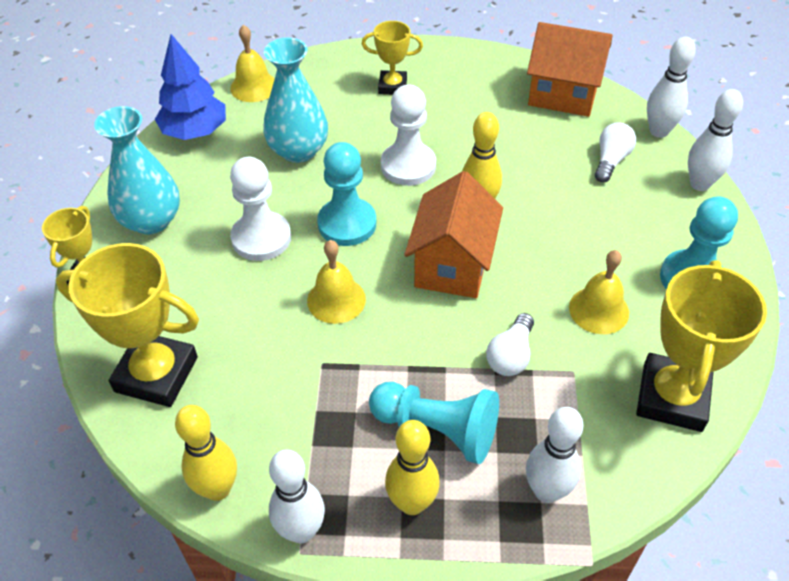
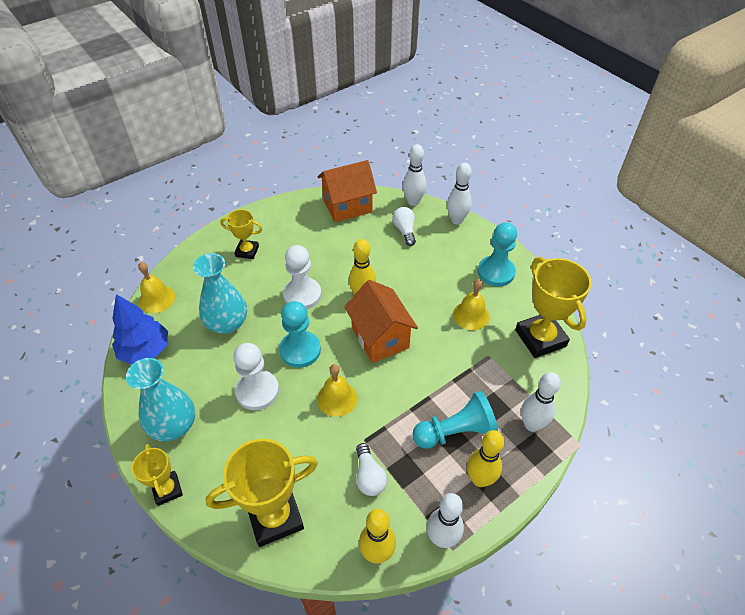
camera: 40 degrees left, 0 degrees up
(392, 86) = (247, 251): yellow trophy -> yellow trophy turned 45 degrees clockwise
(510, 356) = (453, 367): white light bulb -> white light bulb (369, 476)

